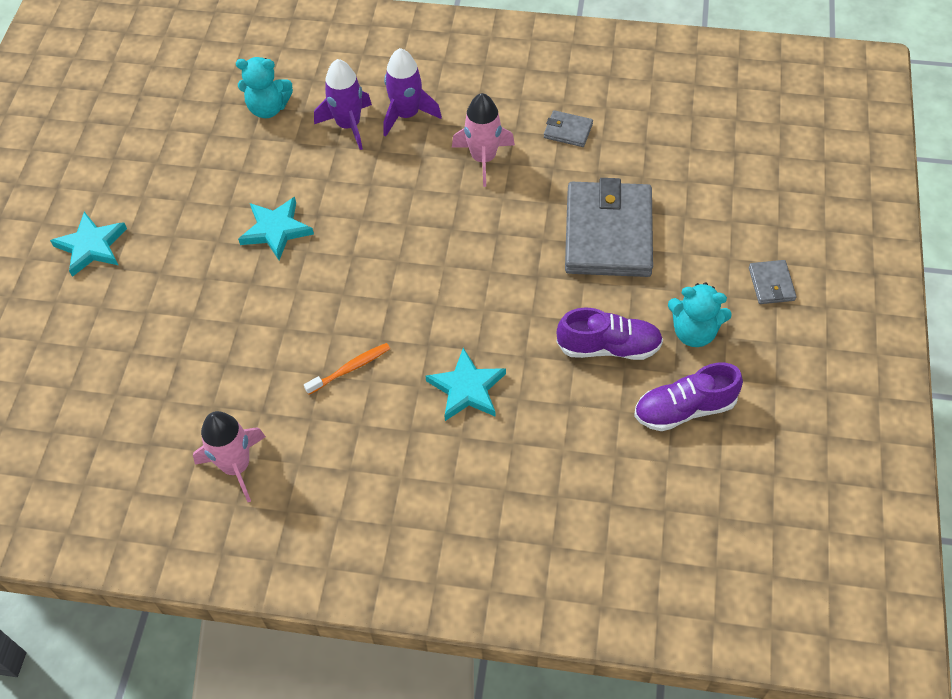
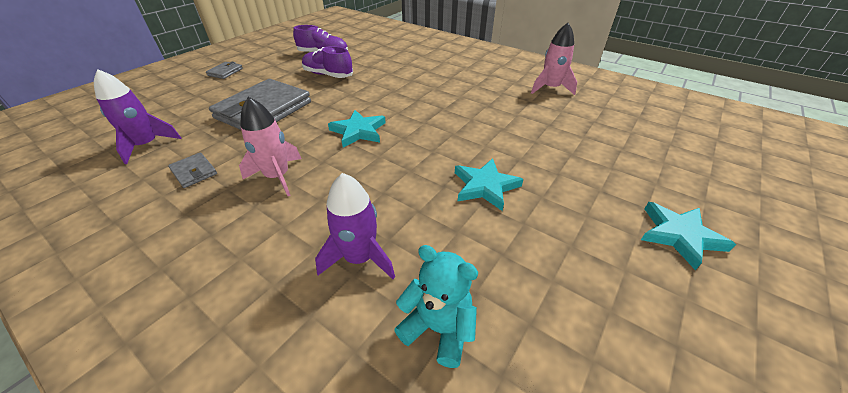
camera: 155 degrees left, 15 degrees down
(350, 369) = (469, 102): orange toothbrush -> none
(407, 115) = (294, 243): purple rocket -> purple rocket (147, 145)
(467, 388) = (411, 81): turquoise star -> turquoise star (358, 131)
(694, 332) = (284, 69): turquoise teddy bear -> none

